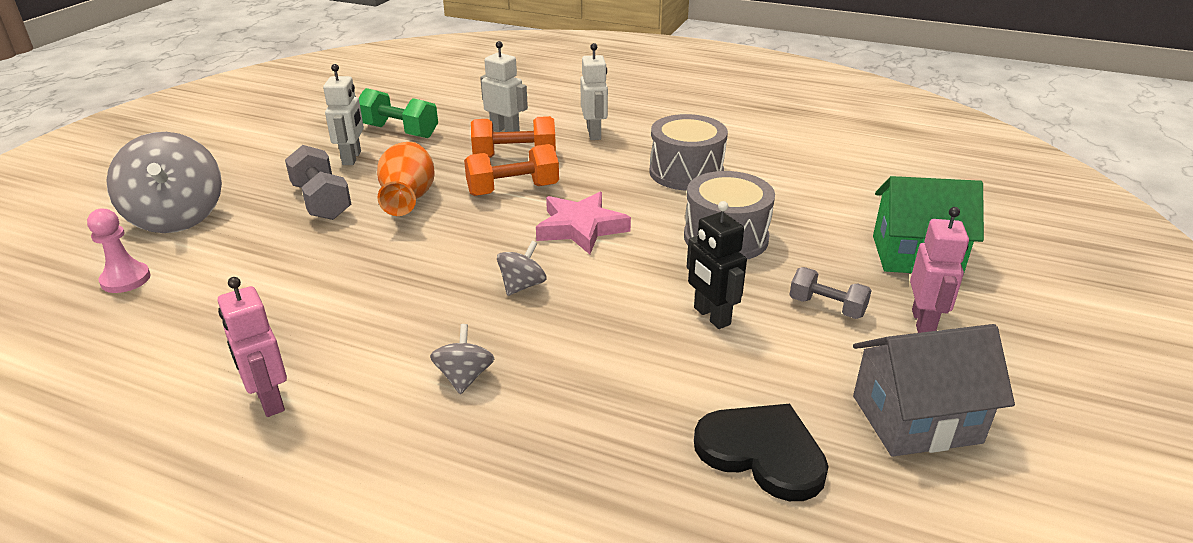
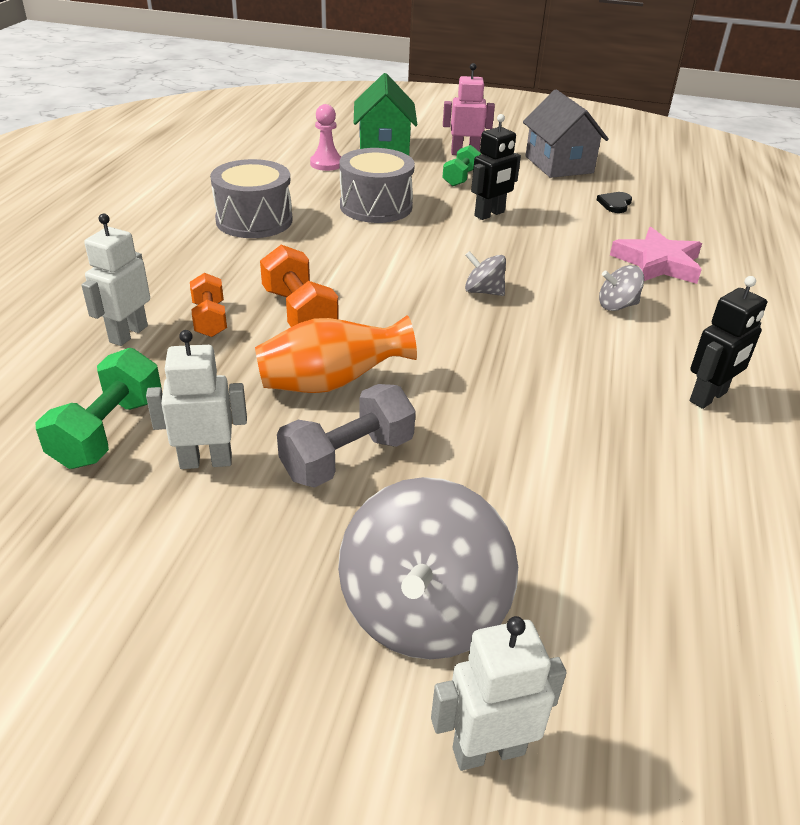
camera: 100 degrees left, 5 degrees up
(125, 279) = (598, 595): pink pawn -> pink pawn (326, 164)
(177, 217) = (423, 611): grey spinning top -> grey spinning top turned 135 degrees clockwise
(269, 400) = (708, 397): pink robot -> black robot
(514, 156) = (210, 319): orange dumbbell -> orange dumbbell, size x0.66
(581, 228) = (375, 269): pink star -> pink star (657, 263)
(594, 134) = (149, 271): white robot -> white robot (488, 750)
(762, 452) = (615, 204): black heart -> black heart, size x0.50
(826, 307) = (460, 178): grey dumbbell -> green dumbbell

